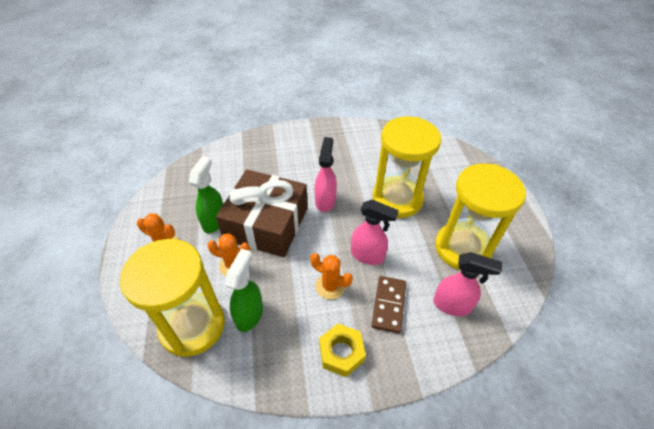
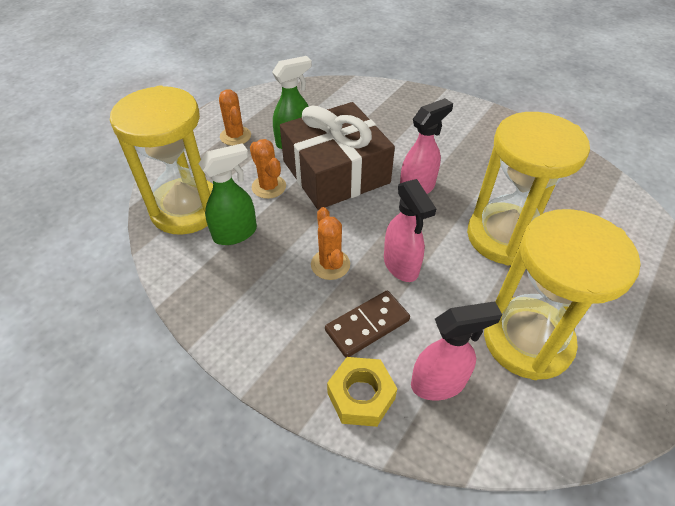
camera: 45 degrees right, 0 degrees up
(341, 353) = (272, 326): yellow nut -> yellow nut (361, 396)
(452, 305) = (439, 383): pink spray bottle -> pink spray bottle turned 75 degrees counterclockwise

